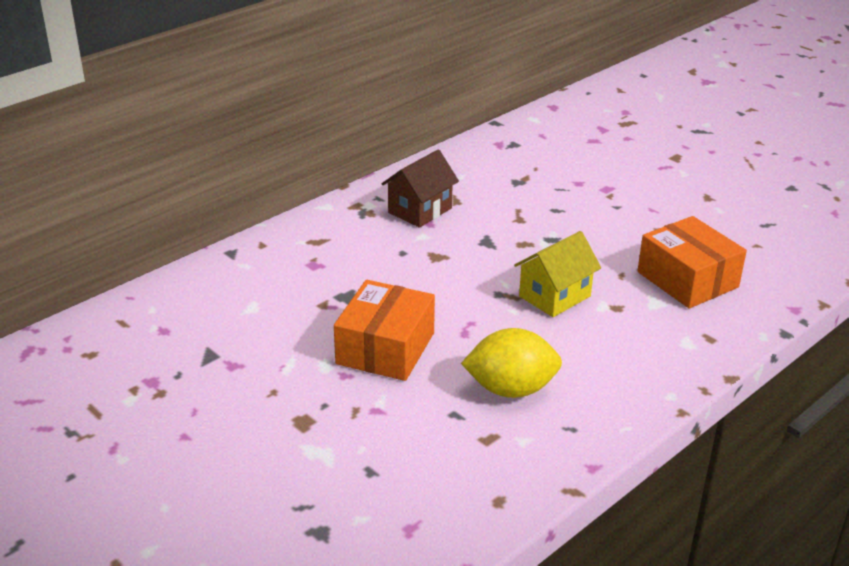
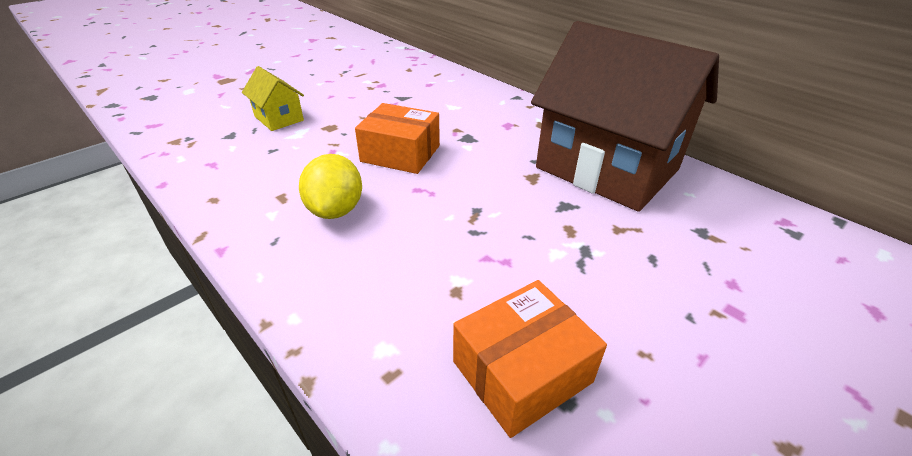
camera: 90 degrees right, 5 degrees up
(420, 210) = (607, 169): brown house -> brown house, size x2.36
(554, 296) = (474, 244): yellow house -> yellow house (279, 118)

